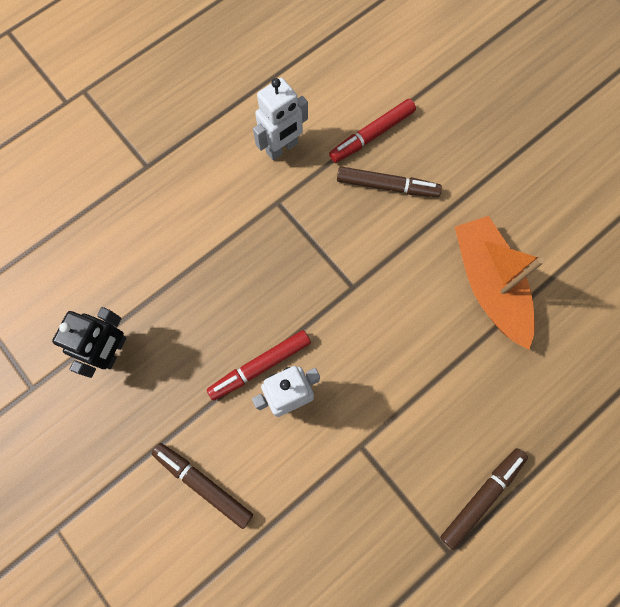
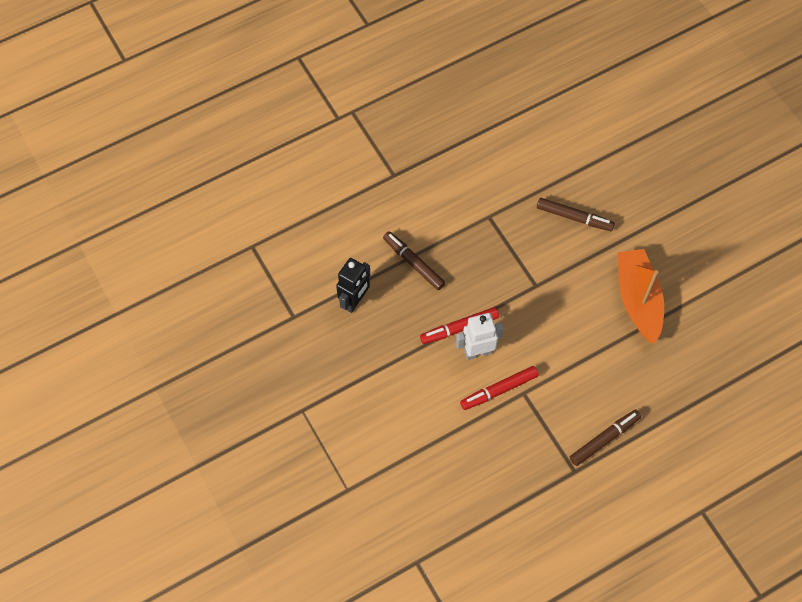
camera: 10 degrees right, 10 degrees down
(203, 484) = (408, 398): brown marker -> brown marker (413, 263)
(282, 148) = (498, 177): white robot -> none
(372, 135) = (569, 178): red marker -> red marker (499, 390)

